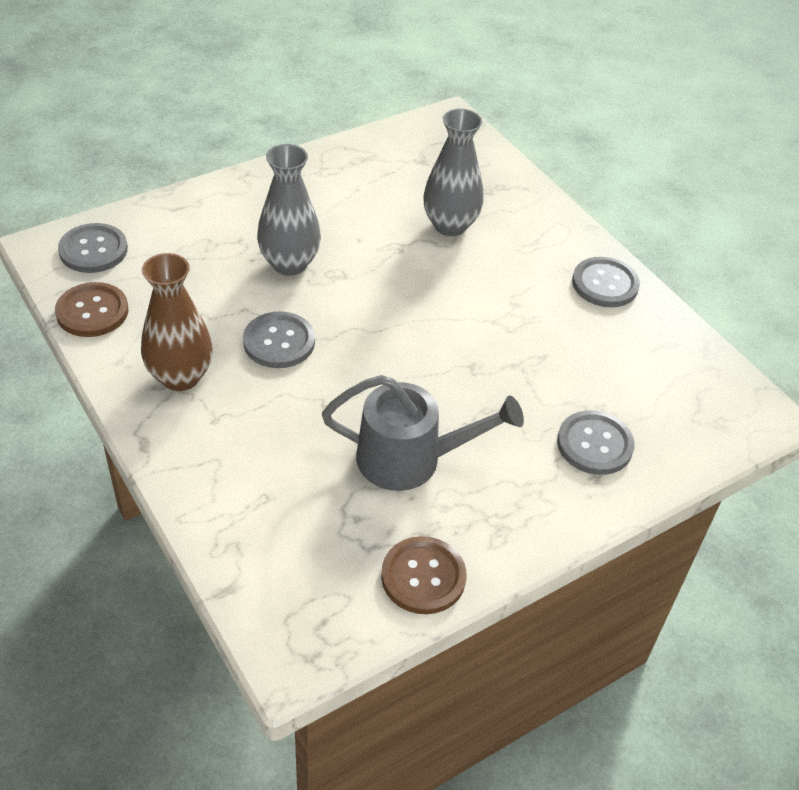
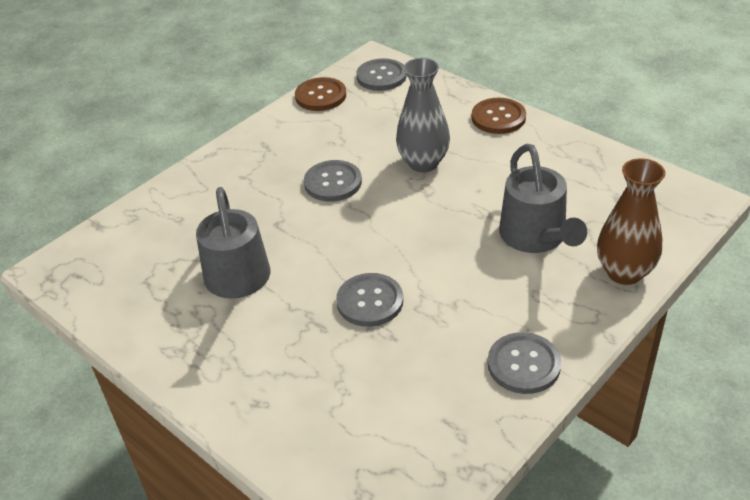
camera: 80 degrees right, 5 degrees down
(180, 377) = (276, 150): brown vase -> brown vase (624, 272)
(423, 577) = (125, 316): brown button -> brown button (498, 117)
(450, 225) = (536, 238): grey vase -> grey watering can
(594, 444) = (295, 395): grey button -> grey button (370, 301)

